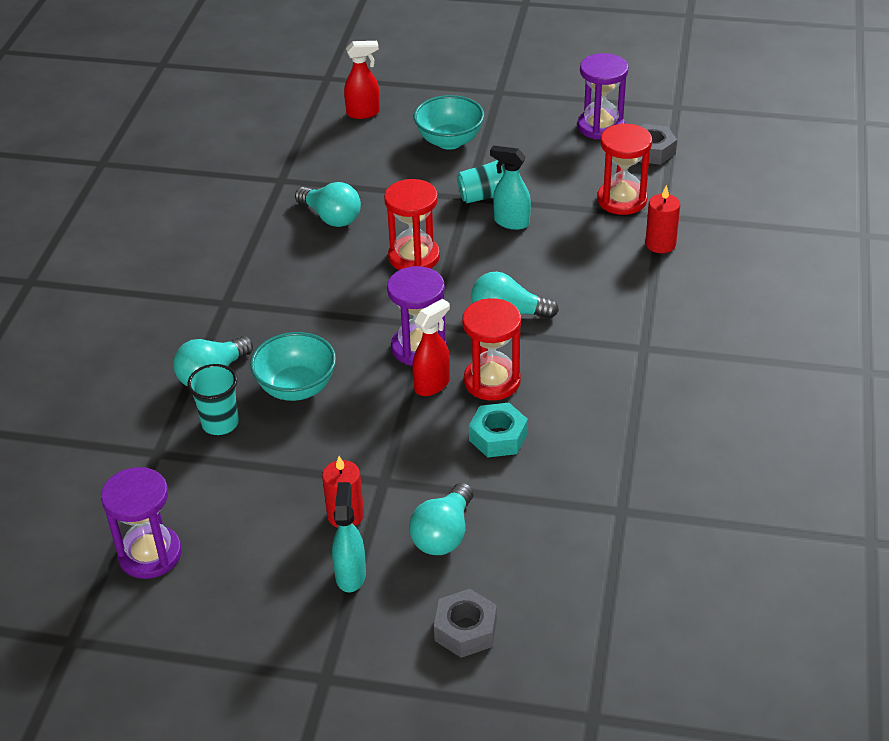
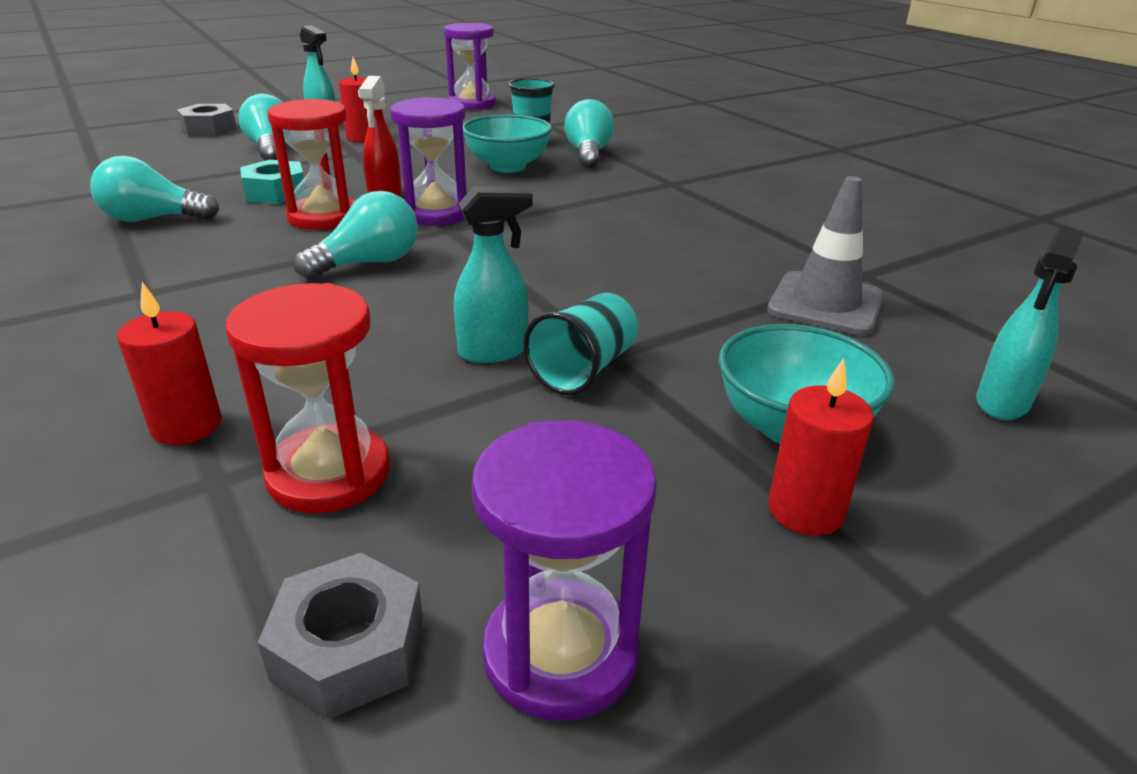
camera: 135 degrees right, 10 degrees down
(331, 217) = (727, 265): turquoise light bulb -> turquoise light bulb (153, 219)
(334, 175) = (825, 304): none -> grey traffic cone
(363, 113) = (1002, 403): red spray bottle -> turquoise spray bottle
(414, 257) = (562, 269): red hourglass -> none
(490, 121) = (805, 510): none -> red candle

